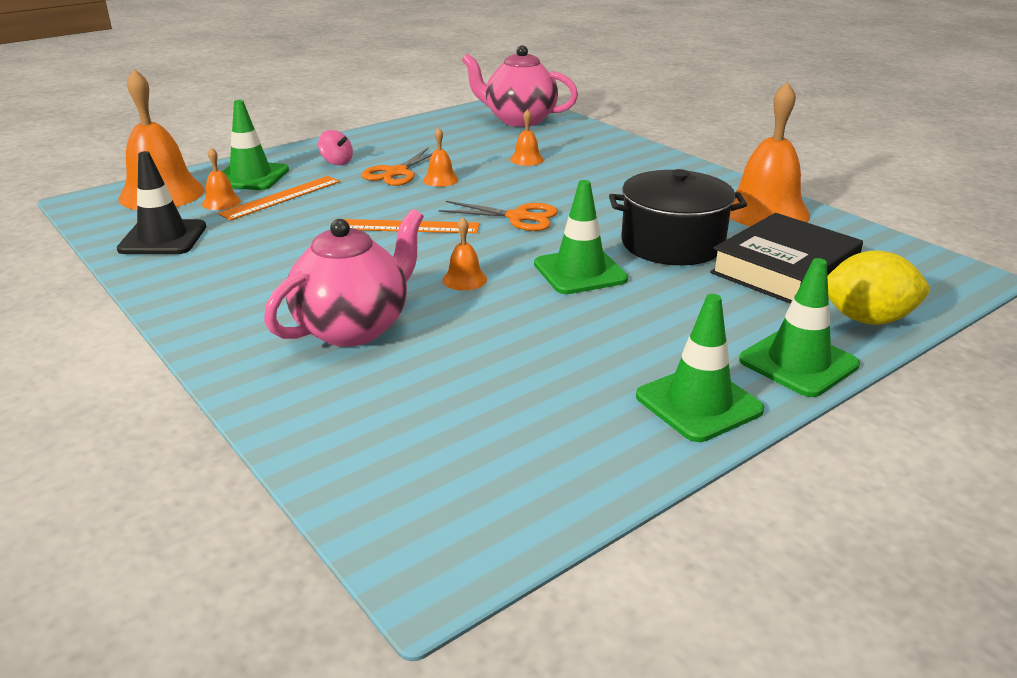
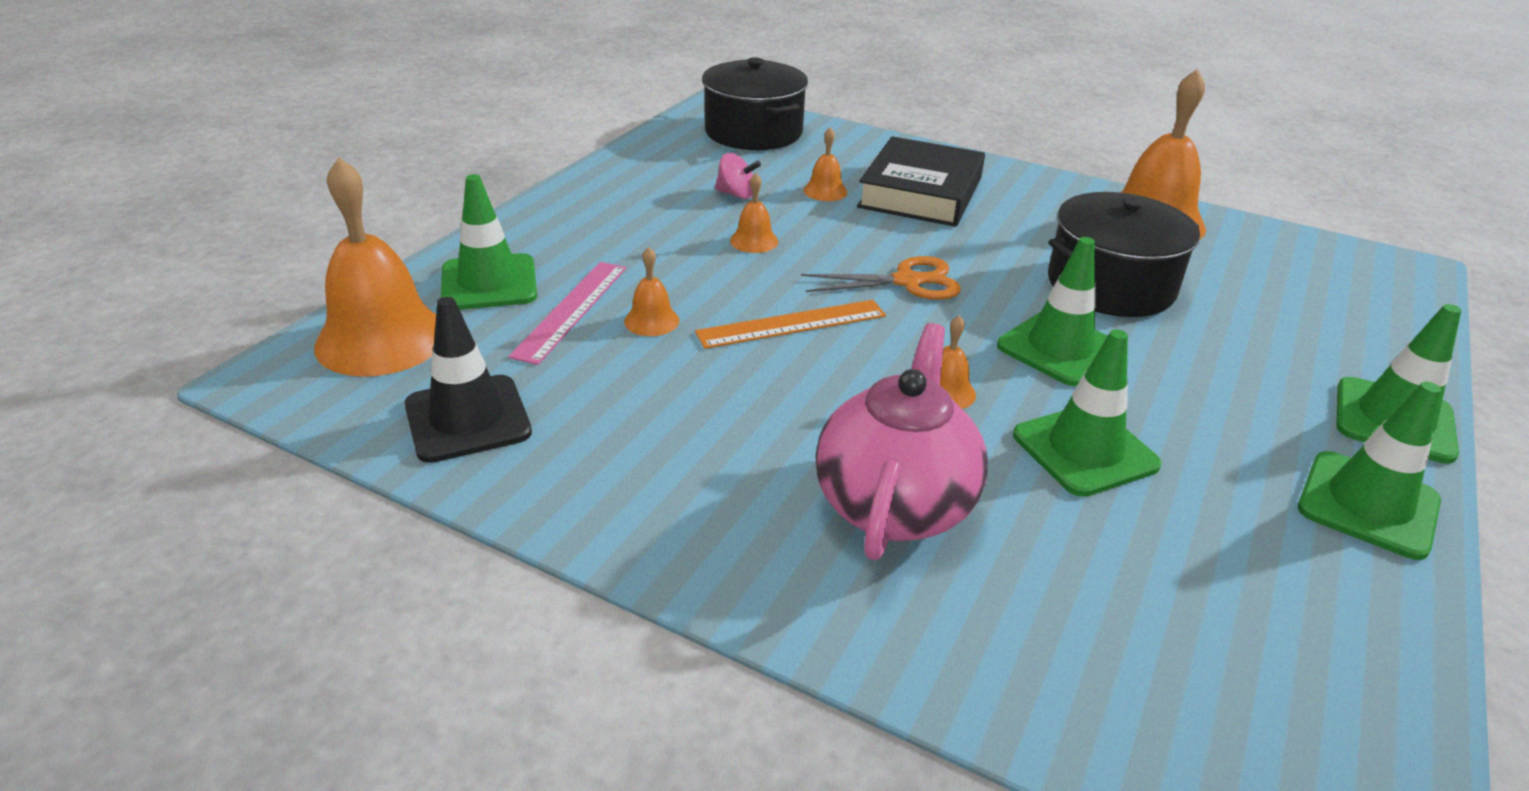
camera: 25 degrees left, 5 degrees up
(221, 202) = (491, 336): orange bell -> orange bell (651, 321)
(281, 197) = (571, 310): orange ruler -> pink ruler
(336, 162) = (587, 236): pink spinning top -> pink spinning top (736, 194)
(397, 173) = (686, 240): orange scissors -> none
(519, 120) = (753, 132): pink teapot -> black pot
(520, 328) = (1085, 450): none -> green traffic cone
(784, 269) = (1252, 297): black book -> black book (920, 192)
(866, 319) = (1389, 345): yellow lemon -> none

